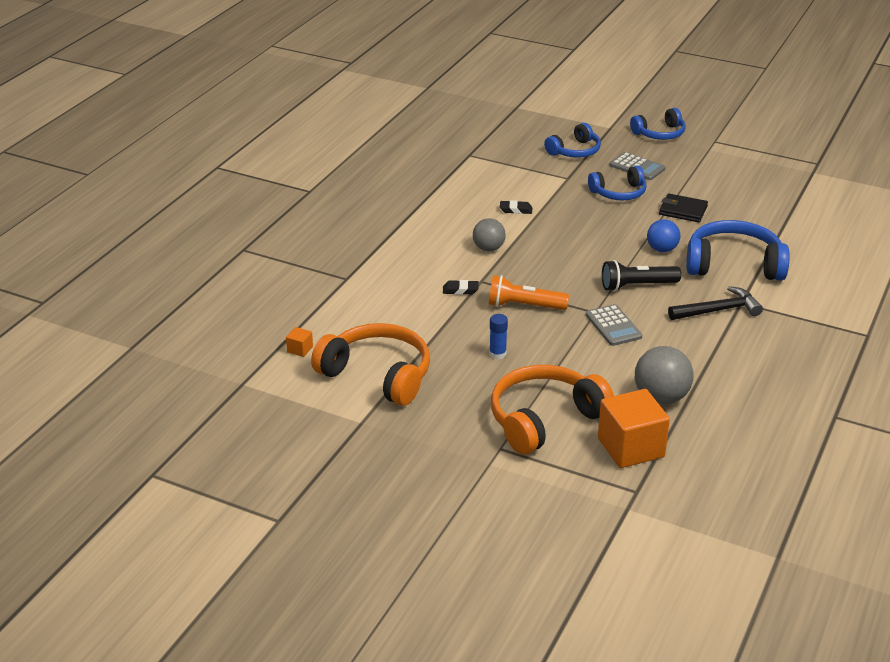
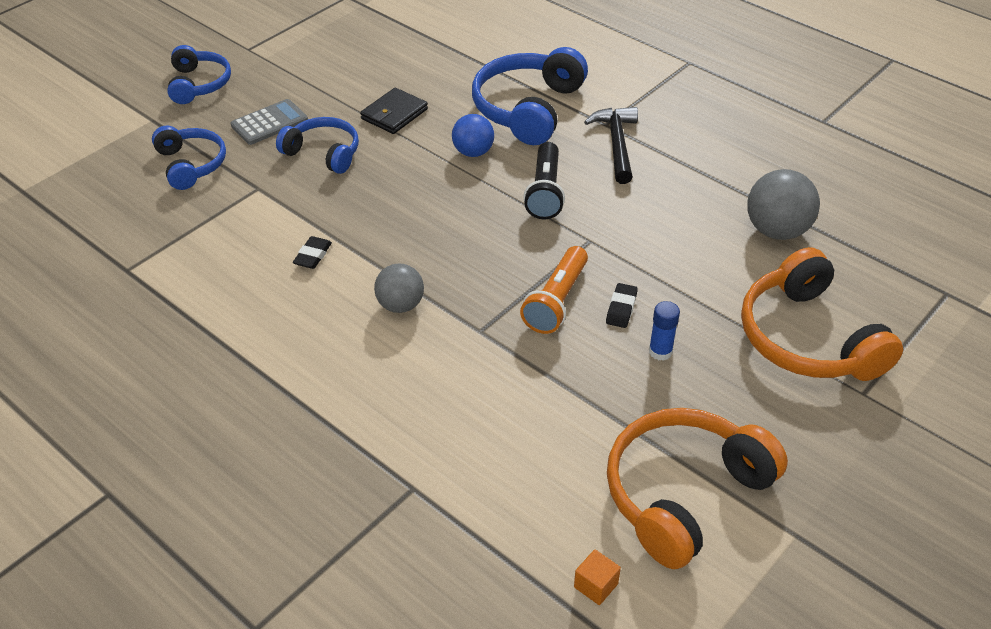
camera: 75 degrees left, 10 degrees up
(460, 290) = (495, 357): black eraser -> black eraser (621, 308)
(613, 326) = (625, 232): grey calculator -> none
(619, 193) = (323, 153): blue headphones -> blue headphones turned 60 degrees counterclockwise
(630, 447) = (868, 278): orange cube -> none

